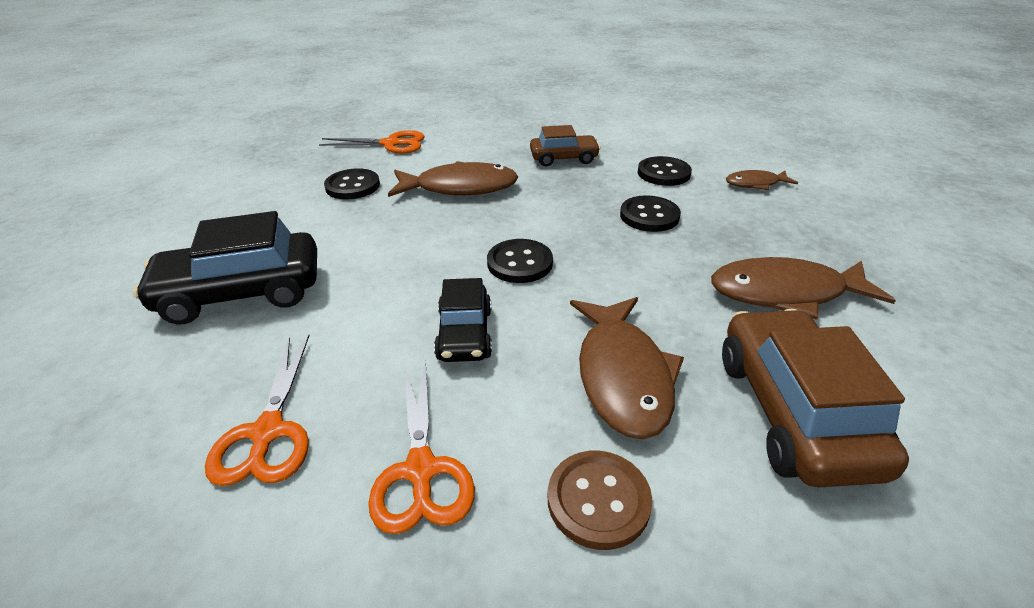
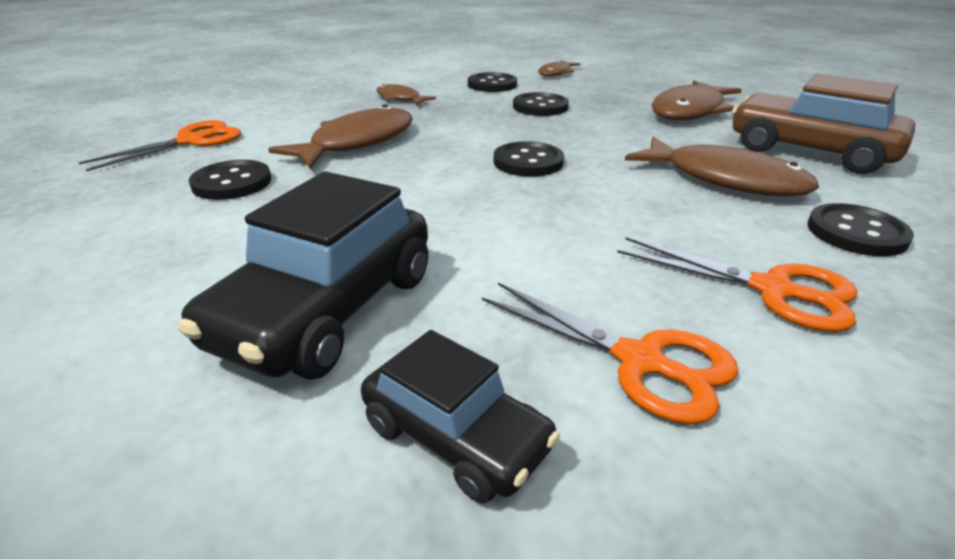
camera: 50 degrees left, 5 degrees down
(465, 334) = (600, 214): black car -> black car (456, 436)
(564, 158) = (400, 99): brown car -> brown fish
(598, 500) = (856, 233): brown button -> black button

